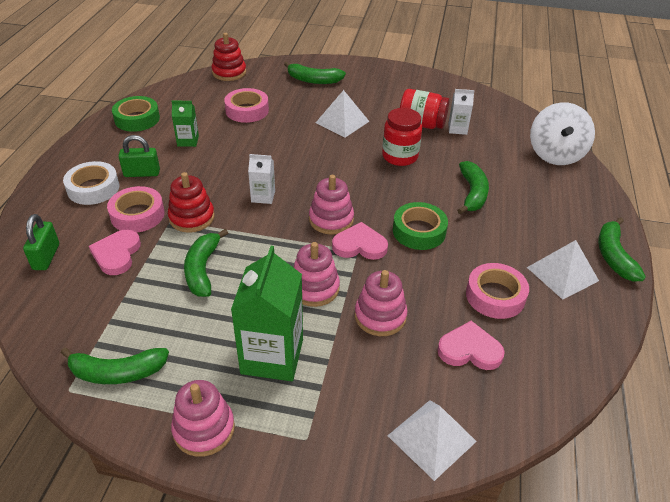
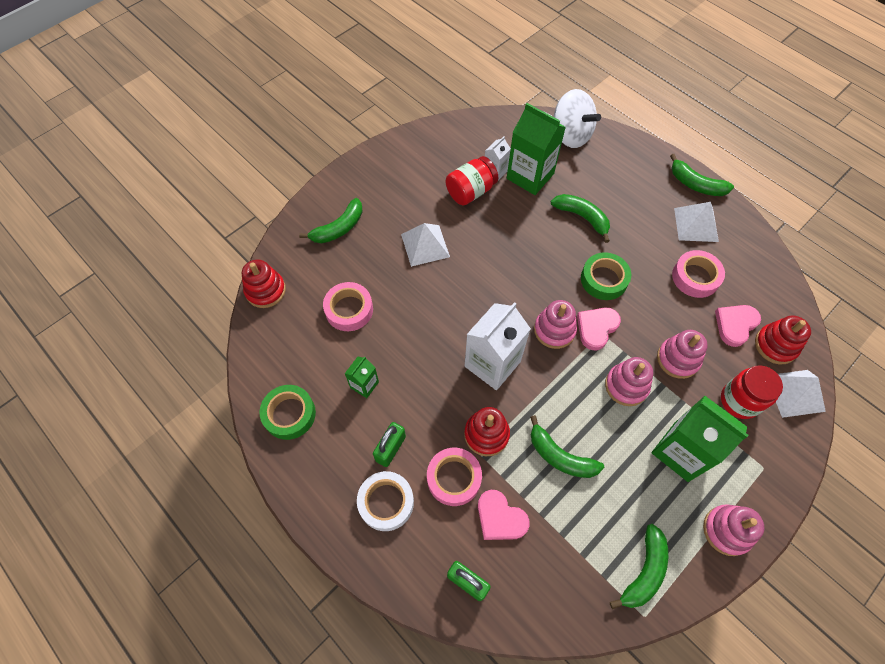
camera: 55 degrees left, 20 degrees up
(263, 196) = (492, 364): white carton -> white carton, size x1.98
(400, 156) = (504, 234): red jar -> red jar (739, 401)
(478, 148) = (530, 176): none -> green carton
(479, 397) = (775, 345): none -> red stacking toy

